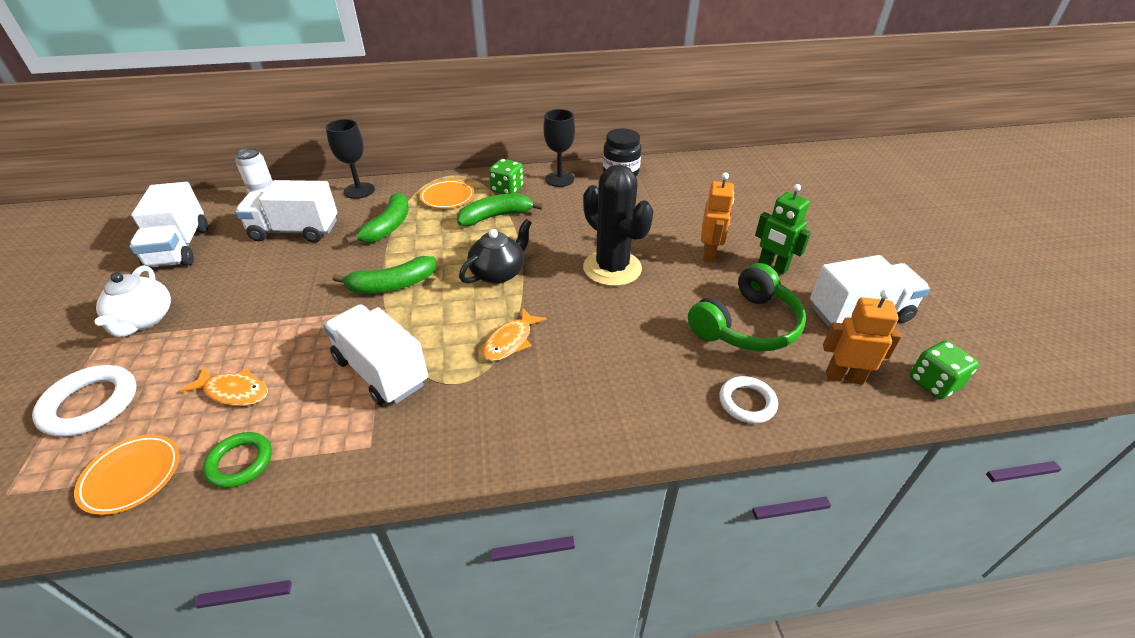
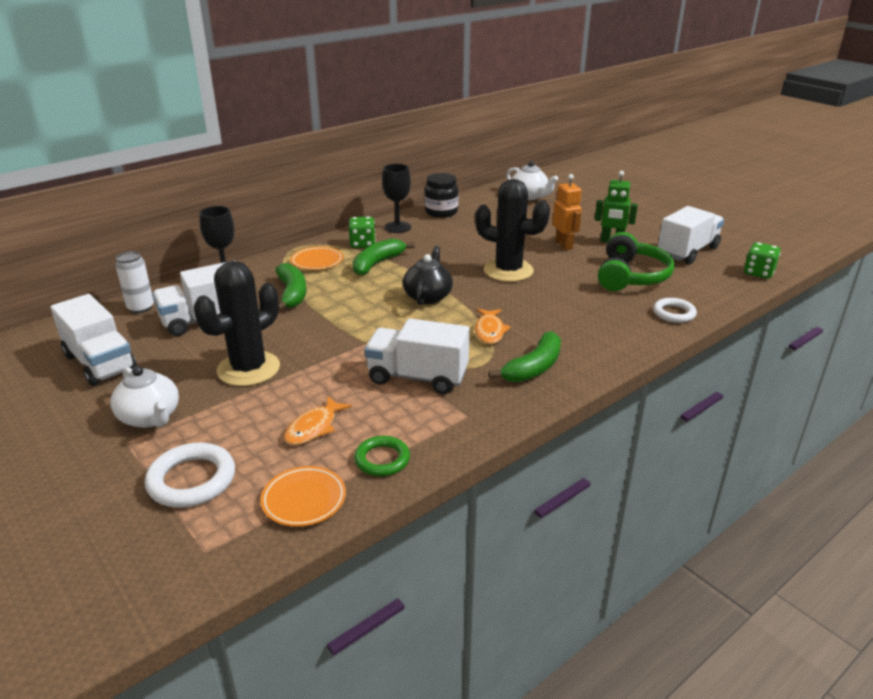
camera: 30 degrees left, 10 degrees down
(234, 392) = (314, 428): orange fish -> orange fish turned 135 degrees clockwise
(264, 299) = (248, 369): none -> black cactus
(392, 285) = (351, 328): green banana -> green banana (533, 368)
(735, 178) = (529, 196): none -> white teapot
(844, 377) = (712, 284): orange robot -> none

